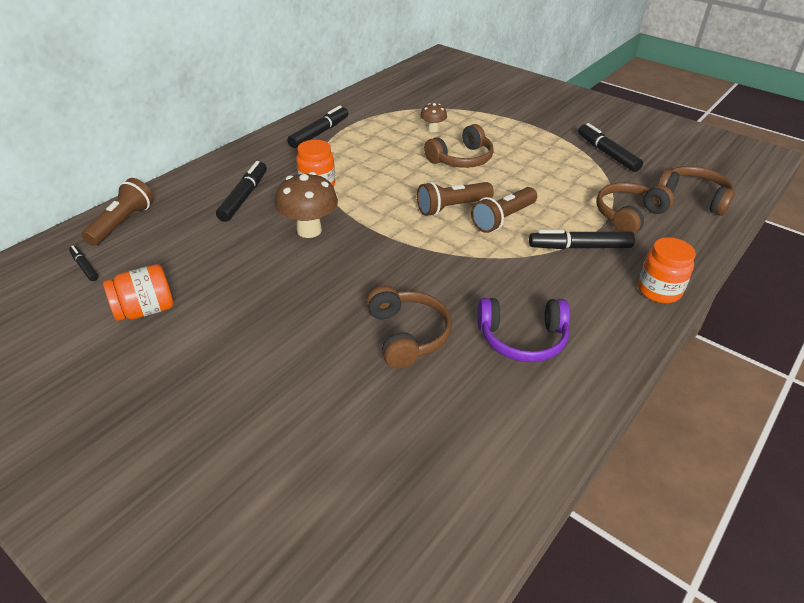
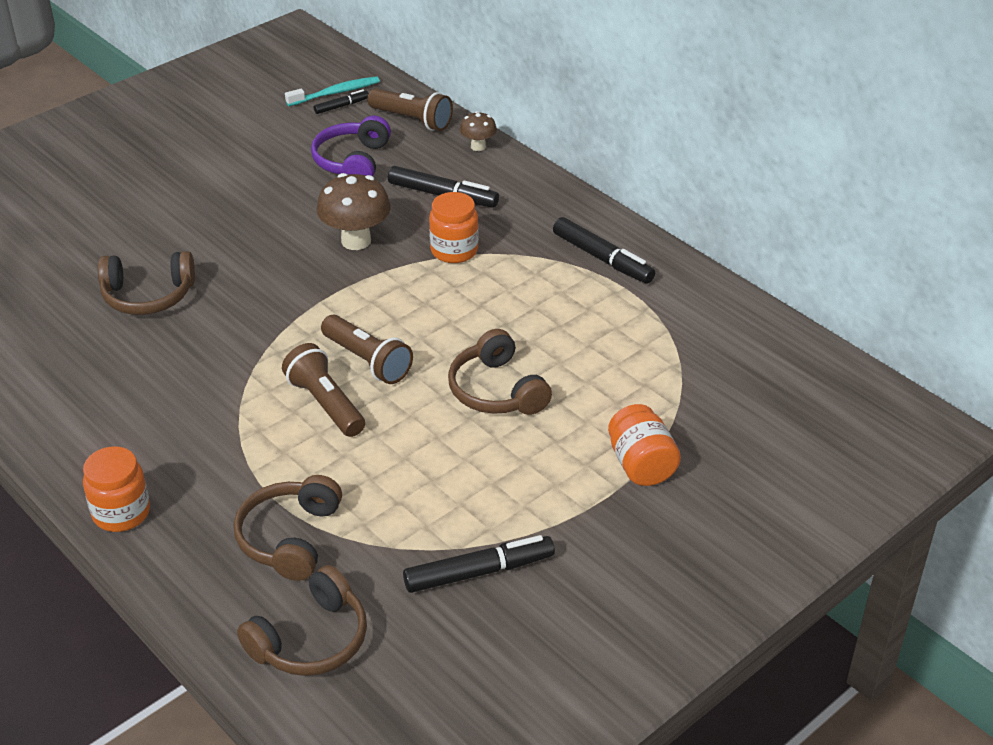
camera: 100 degrees right, 0 degrees up
(56, 274) = (335, 93): none -> turquoise toothbrush
(145, 310) = (259, 143): orange jar -> orange jar (641, 465)
(433, 129) = (599, 374): brown mushroom -> brown mushroom (478, 146)
(452, 207) = (367, 361): brown flashlight -> brown flashlight turned 150 degrees clockwise
(522, 339) = (101, 374): purple headphones -> purple headphones (352, 161)
(580, 247) = (237, 463): black marker -> none
(628, 216) = (289, 538): brown headphones -> brown headphones turned 135 degrees counterclockwise

